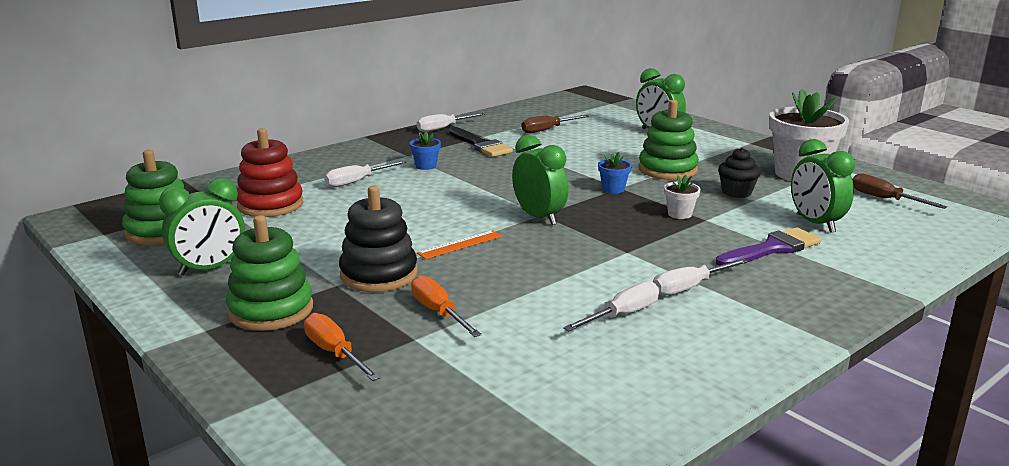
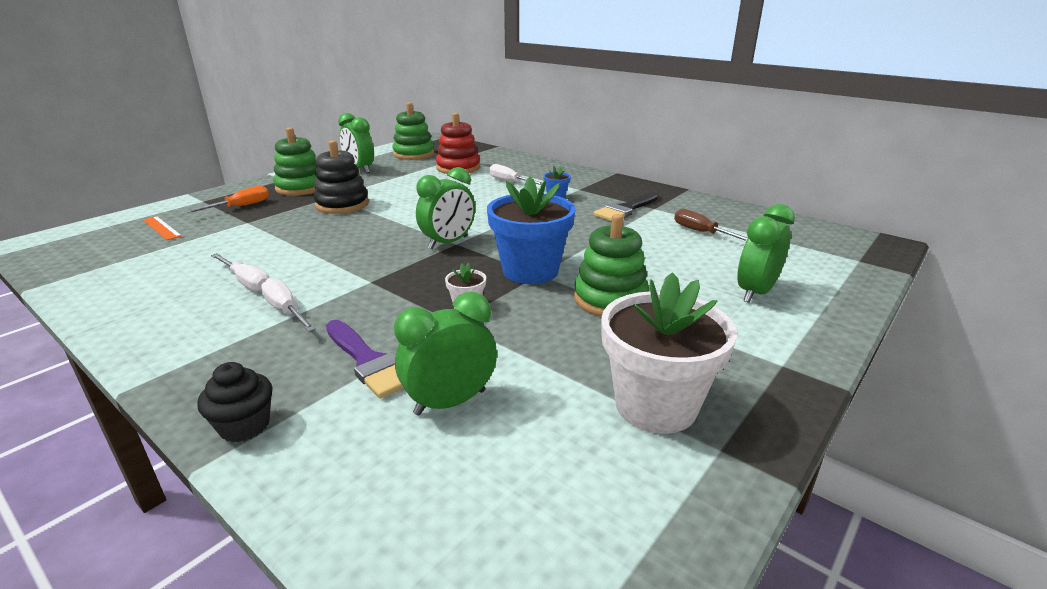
camera: 80 degrees right, 5 degrees up
(438, 312) = (279, 224): orange screwdriver -> none
(443, 128) = (662, 193): white screwdriver -> none
(460, 245) = (390, 221): orange ruler -> orange ruler (161, 228)
(613, 189) = (530, 271): blue flower pot -> blue flower pot, size x2.33
(736, 192) = (549, 344): black cupcake -> black cupcake (244, 426)
(884, 199) = (573, 494): brown screwdriver -> none

